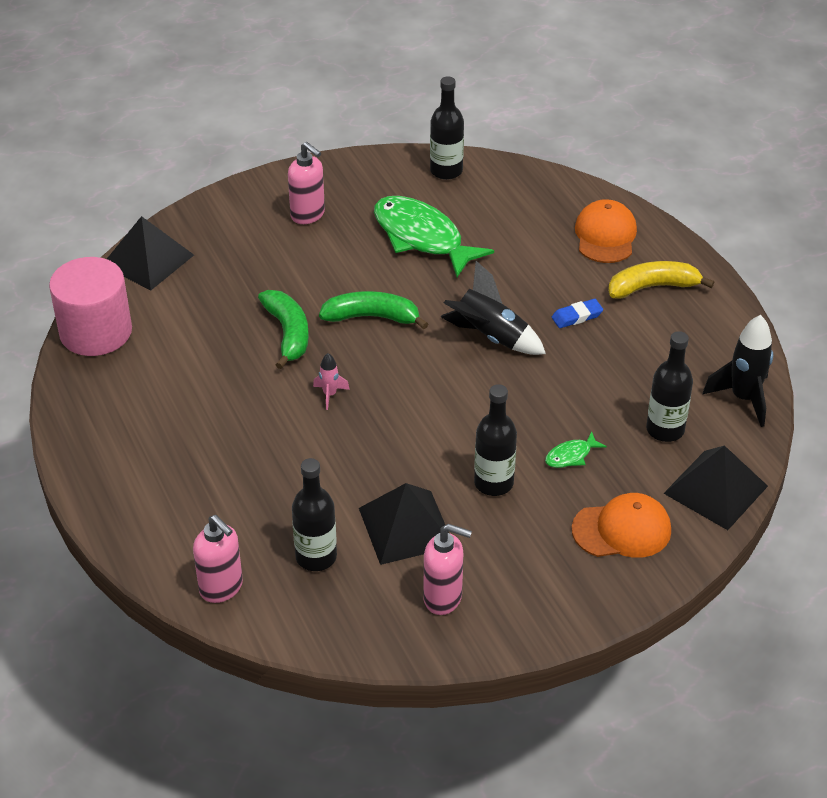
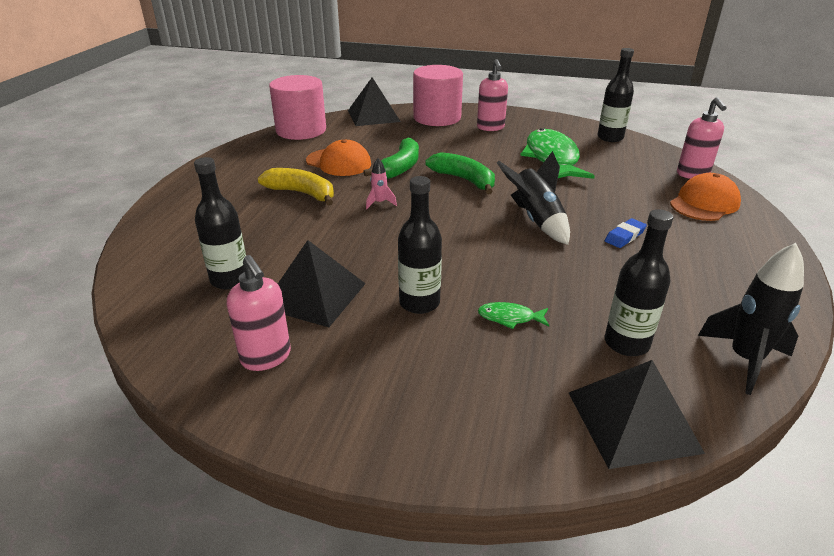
camera: 40 degrees right, 10 degrees down
(221, 588) = (151, 264): pink soap dispenser -> pink soap dispenser (693, 174)
(228, 226) = (437, 118): none -> pink cylinder
(577, 316) = (625, 236): blue eraser -> blue eraser turned 60 degrees counterclockwise
(622, 530) = (488, 399): orange cap -> orange cap (338, 162)
(652, 287) = (718, 245): yellow banana -> yellow banana (302, 193)

